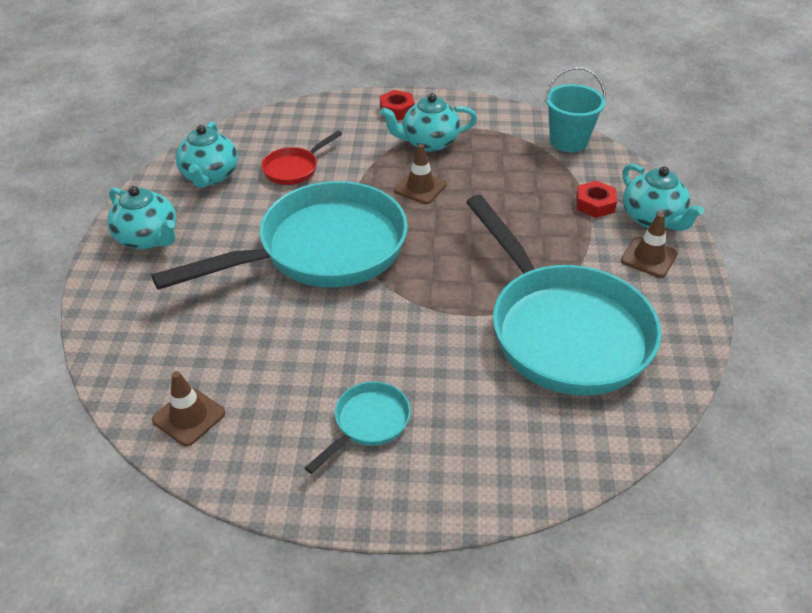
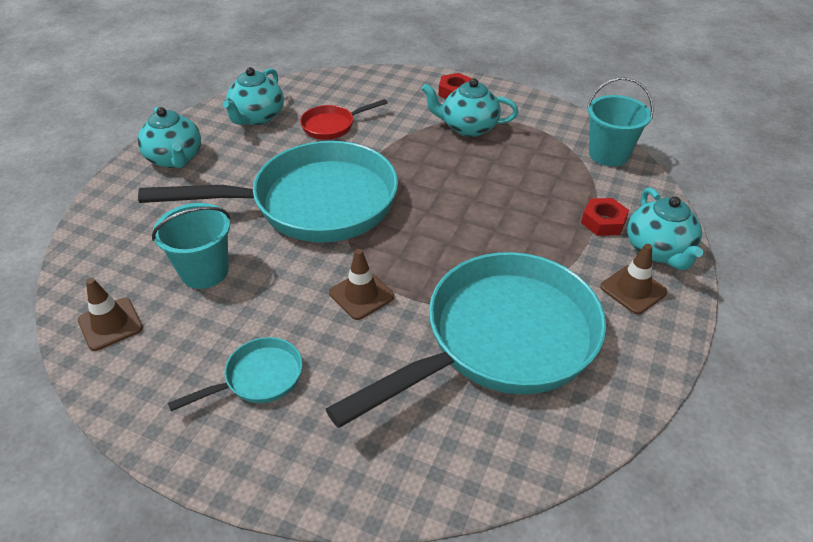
camera: 20 degrees right, 0 degrees up
(253, 341) = (204, 271): none -> turquoise bucket
(420, 187) = (436, 167): brown traffic cone -> brown traffic cone (361, 295)
(563, 330) = (500, 340): turquoise pan -> turquoise pan turned 120 degrees counterclockwise

